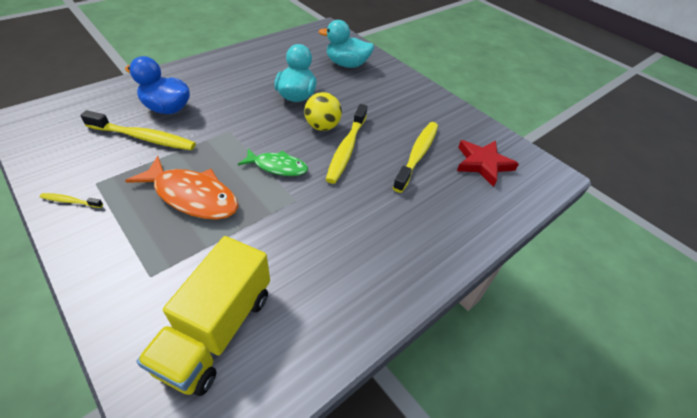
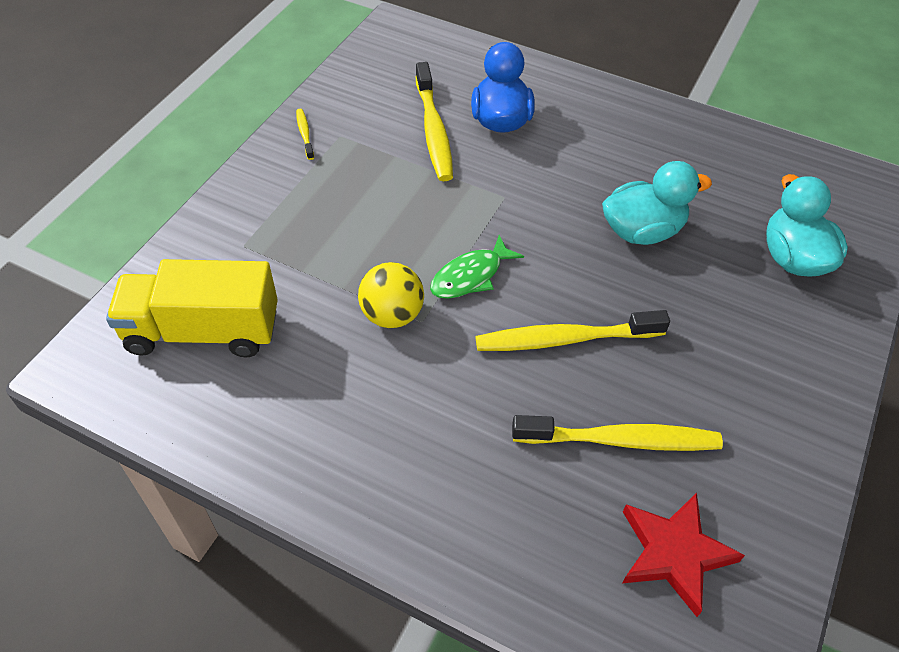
camera: 70 degrees right, 5 degrees up
(192, 196) = (368, 221): orange fish -> none
(277, 167) = (470, 276): green fish -> green fish turned 60 degrees clockwise
(322, 127) = (593, 291): yellow ball -> yellow ball (392, 315)

